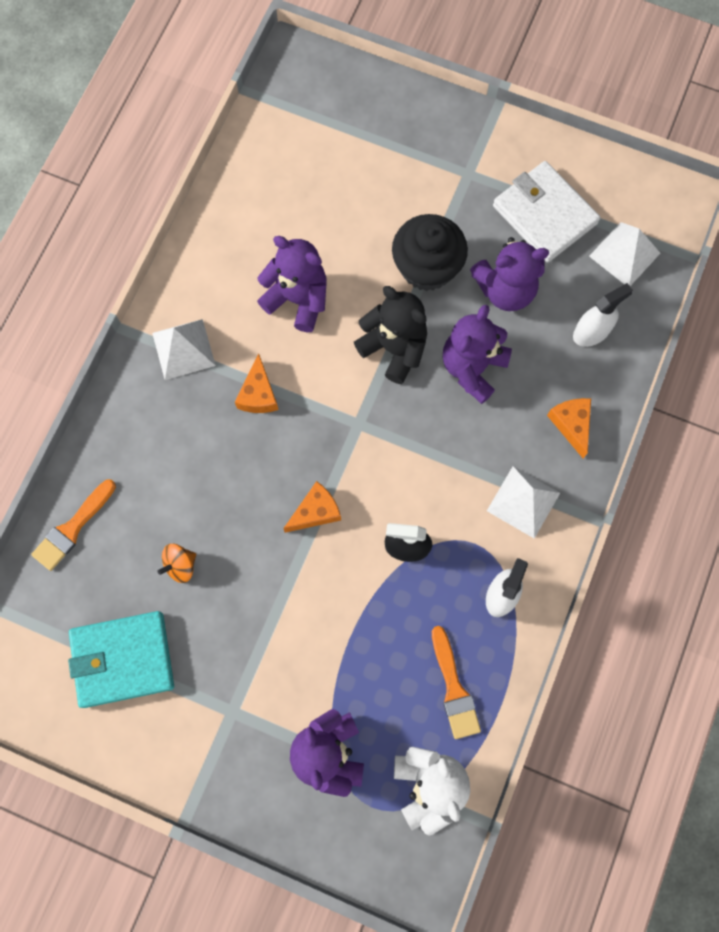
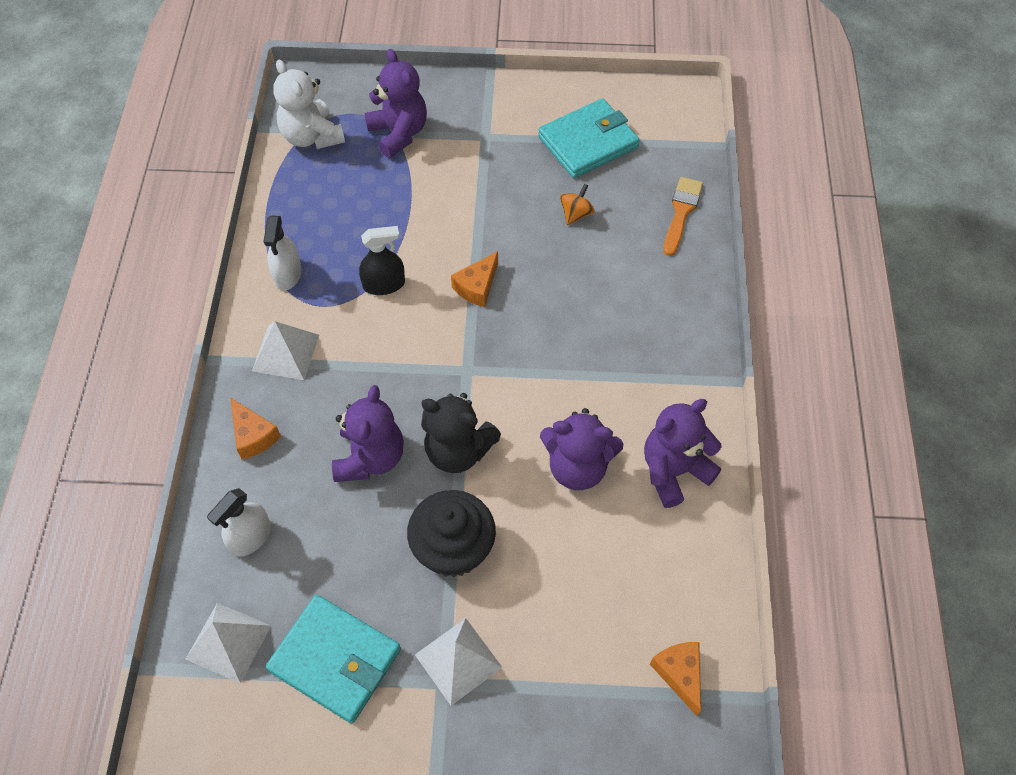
camera: 160 degrees right, 15 degrees down
(183, 349) = (667, 382): white pyramid -> white pyramid (458, 660)
(258, 394) = (575, 365): orange cheese -> orange cheese (679, 674)
(454, 688) = (310, 199): orange brush -> none
(505, 290) = (358, 552): purple teddy bear -> purple teddy bear (674, 471)
(544, 215) = (335, 660): white wallet -> turquoise wallet

